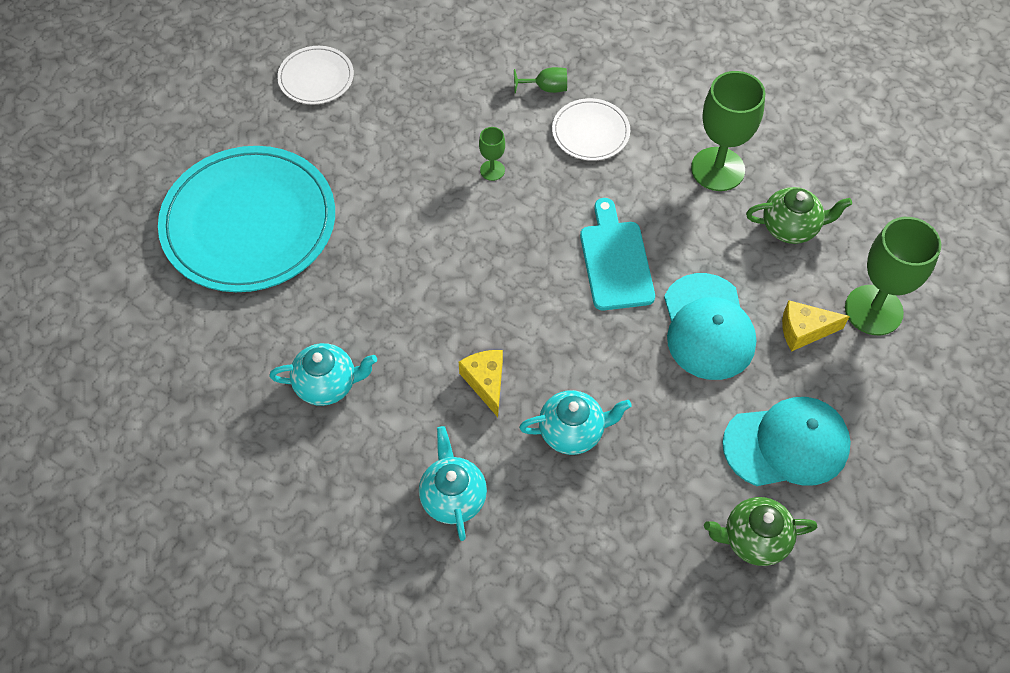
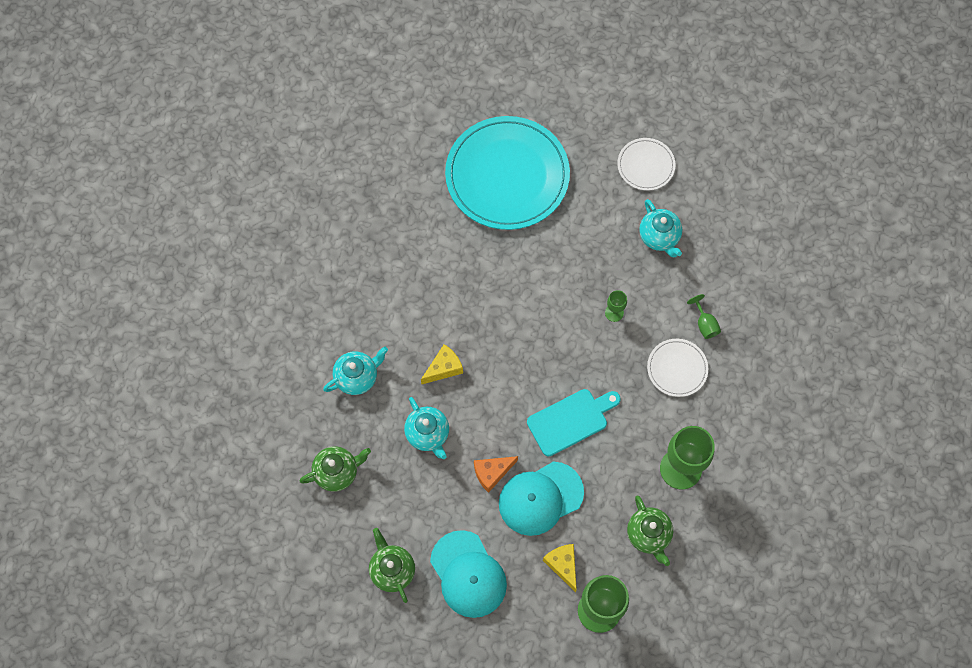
camera: 70 degrees right, 10 degrees up
(327, 384) = (407, 273): turquoise teapot -> turquoise teapot (659, 237)
(586, 569) = (337, 472): none -> green teapot
(655, 371) = (492, 473): none -> orange cheese

